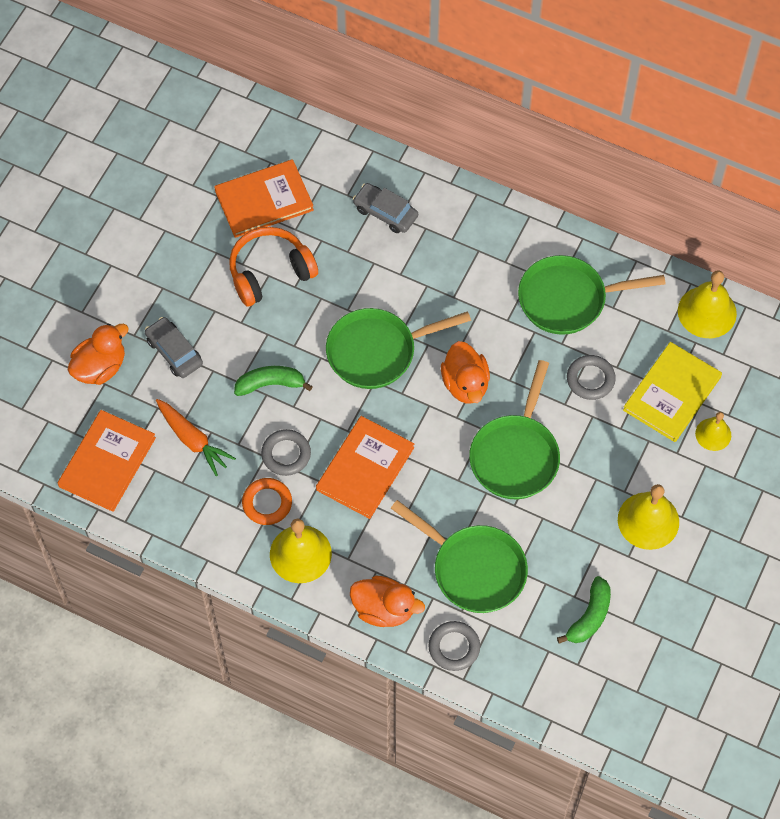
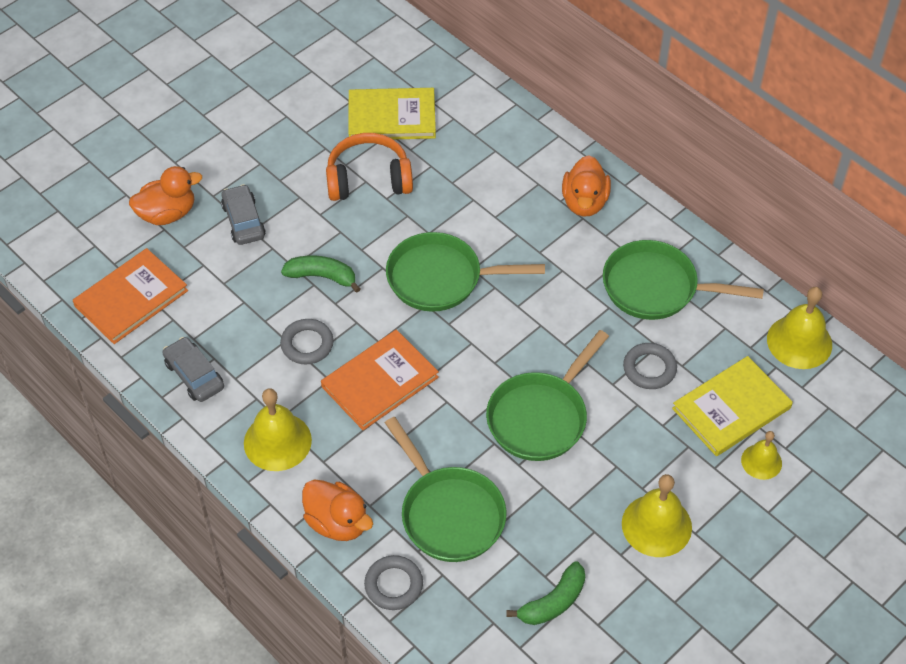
camera: 20 degrees right, 10 degrees down
(193, 440) = (223, 304): orange carrot -> none
(264, 200) = (392, 117): orange book -> yellow book
(267, 503) = (267, 383): orange ring -> none
(385, 212) = (504, 159): grey car -> grey car (194, 375)
(465, 384) = (517, 334): orange duck -> orange duck (584, 202)

